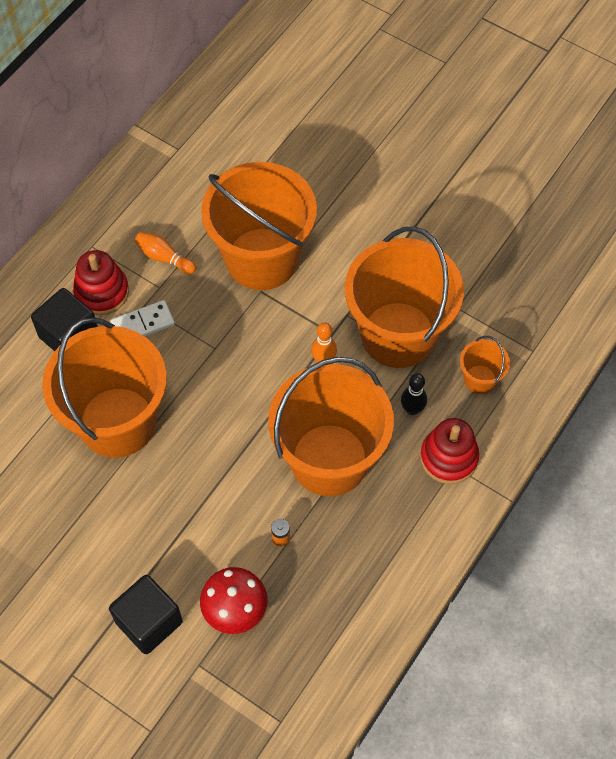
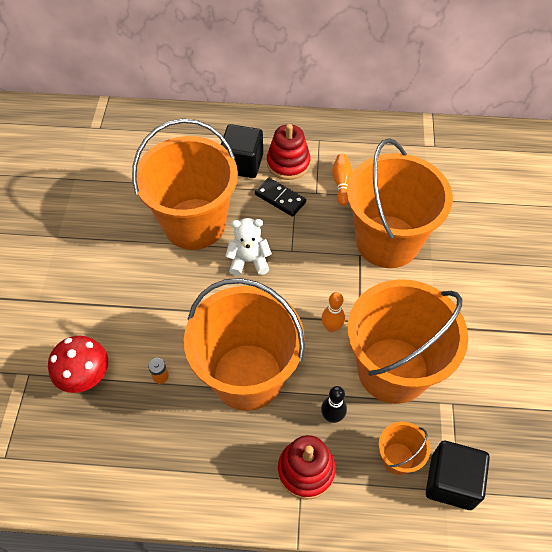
camera: 60 degrees right, 5 degrees down
(143, 324) = (280, 198): white domino -> black domino
(149, 622) = (48, 323): black cube -> black cube (451, 482)
(200, 393) = (249, 261): none -> white teddy bear

